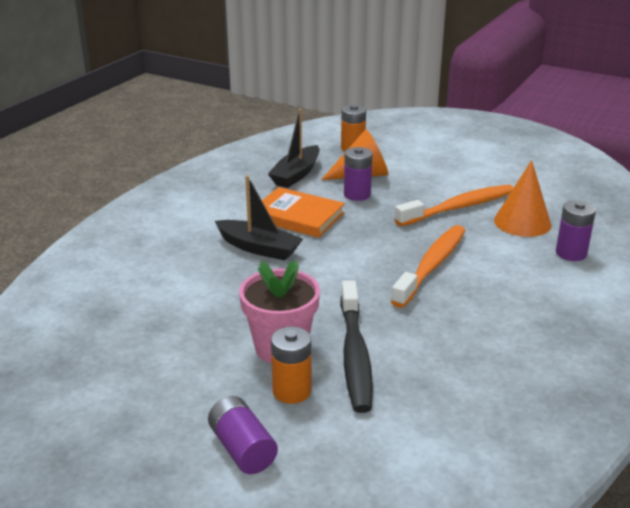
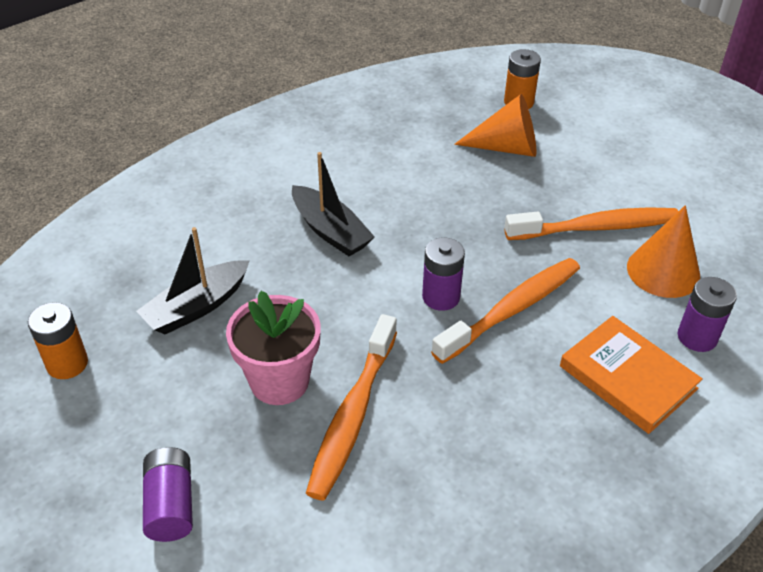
camera: 20 degrees right, 15 degrees up
(292, 391) = (259, 444): orange battery -> orange battery (67, 363)
(296, 174) = (430, 129): black boat -> black boat (197, 307)
(297, 216) = (397, 194): orange book -> orange book (627, 377)
(354, 355) = (352, 415): black toothbrush -> orange toothbrush
(357, 195) = (484, 177): purple battery -> purple battery (441, 297)

